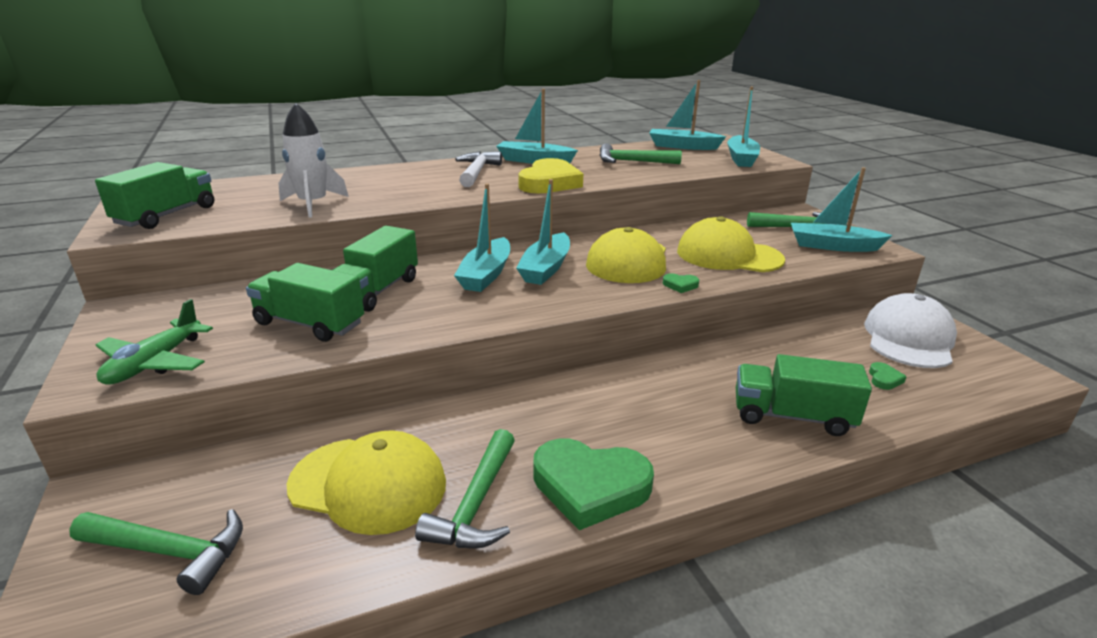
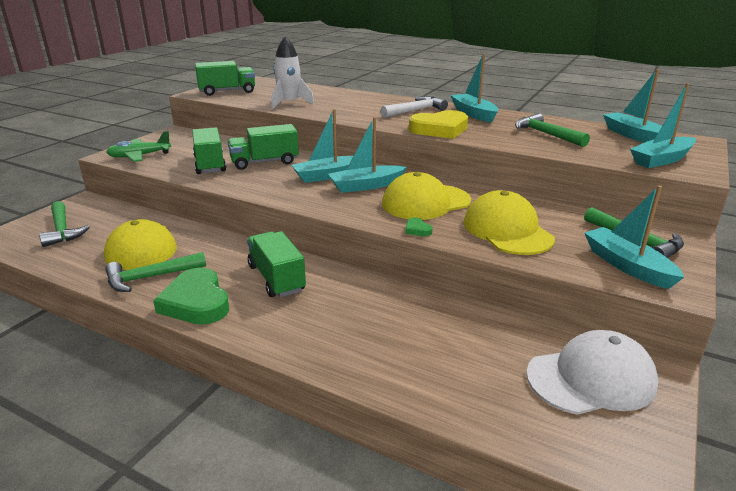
camera: 50 degrees right, 0 degrees up
(792, 416) = (361, 350): green truck -> green truck (276, 278)
(884, 379) = (485, 380): green heart -> none

